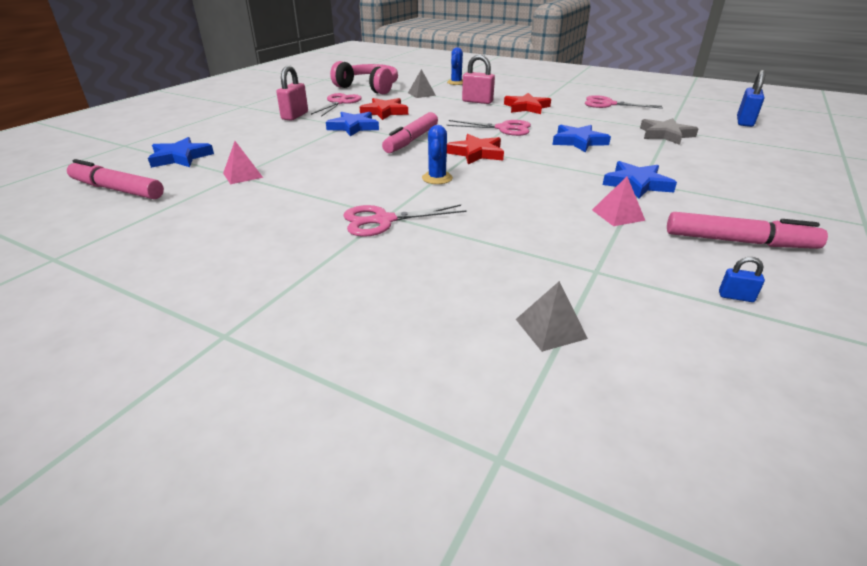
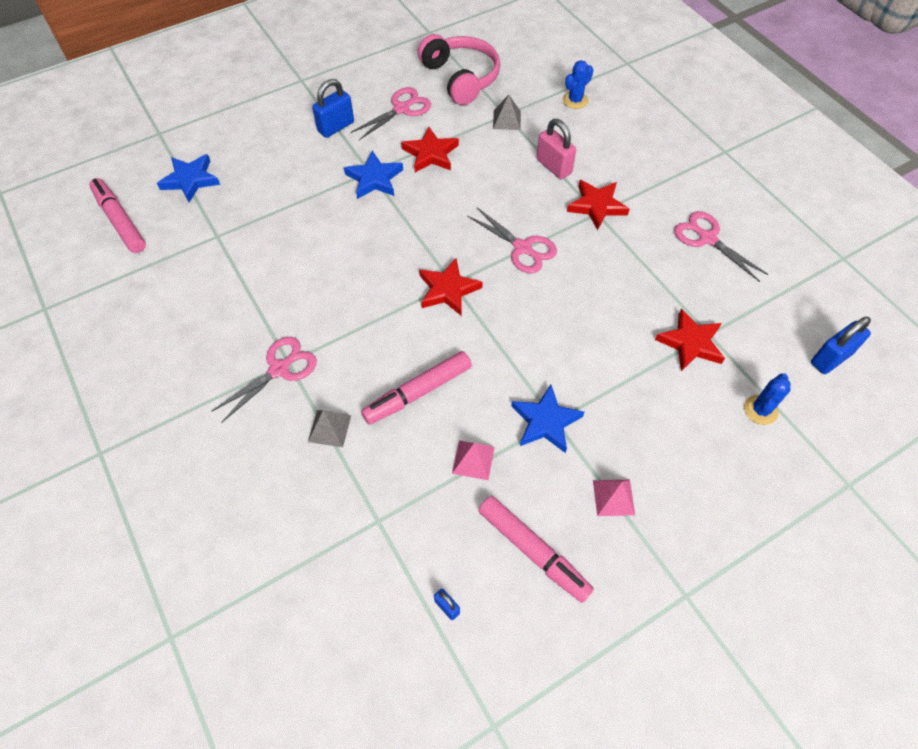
camera: 30 degrees right, 25 degrees up
(242, 175) = (221, 238): pink pyramid -> pink pyramid (613, 497)
(295, 116) = (336, 127): pink padlock -> blue padlock
(383, 220) = (279, 369): pink scissors -> pink scissors turned 120 degrees clockwise
(411, 140) = (408, 234): pink marker -> pink marker (418, 393)
(437, 178) = (373, 321): blue cactus -> blue cactus (760, 410)
(551, 328) = (287, 560): grey pyramid -> grey pyramid (329, 428)
(578, 141) = (575, 313): blue star -> none
(665, 135) = (690, 343): grey star -> red star

